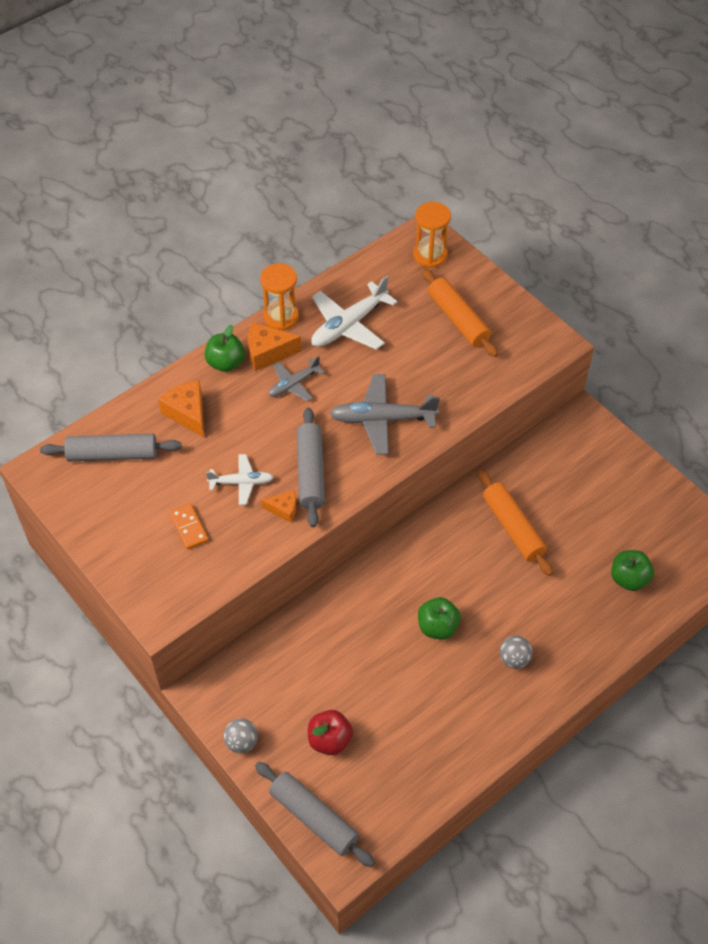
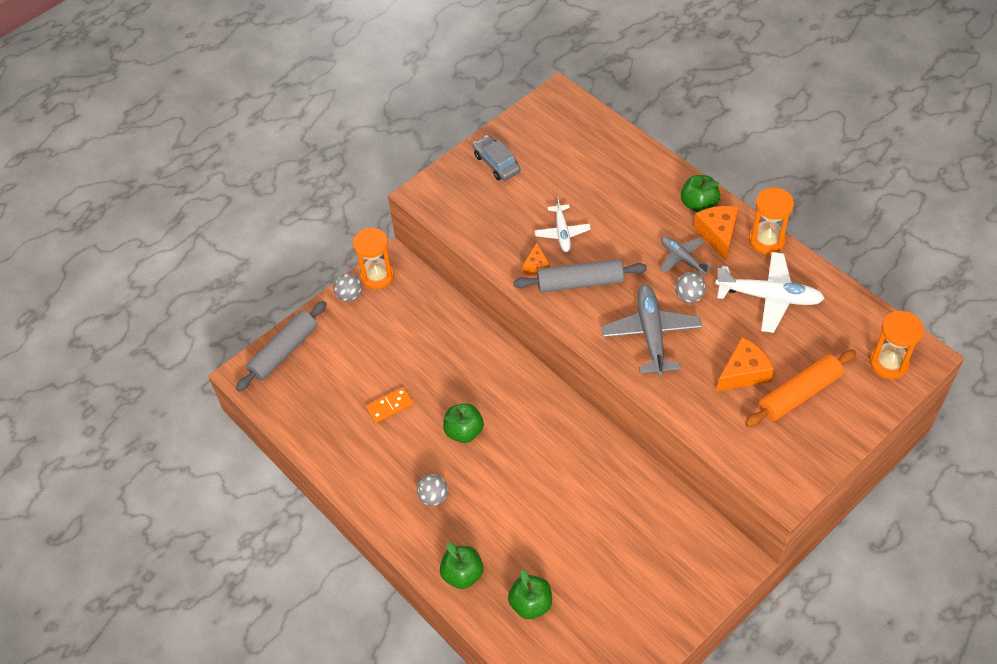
camera: 90 degrees right, 0 degrees up
(113, 454) = (581, 140): grey rolling pin -> none
(128, 538) = (496, 163): none -> grey car
(187, 413) = (634, 184): orange cheese -> orange cheese (743, 373)
(189, 527) = (511, 202): orange domino -> orange domino (390, 406)
(217, 710) = (377, 276): none -> orange hourglass
(329, 740) = (351, 356): red apple -> none
(340, 384) = (689, 296): none -> grey ball
(349, 325) = (769, 297): white plane -> white plane turned 150 degrees clockwise
(513, 527) = (582, 493): orange rolling pin -> none
(600, 636) = (462, 574): none -> green apple

